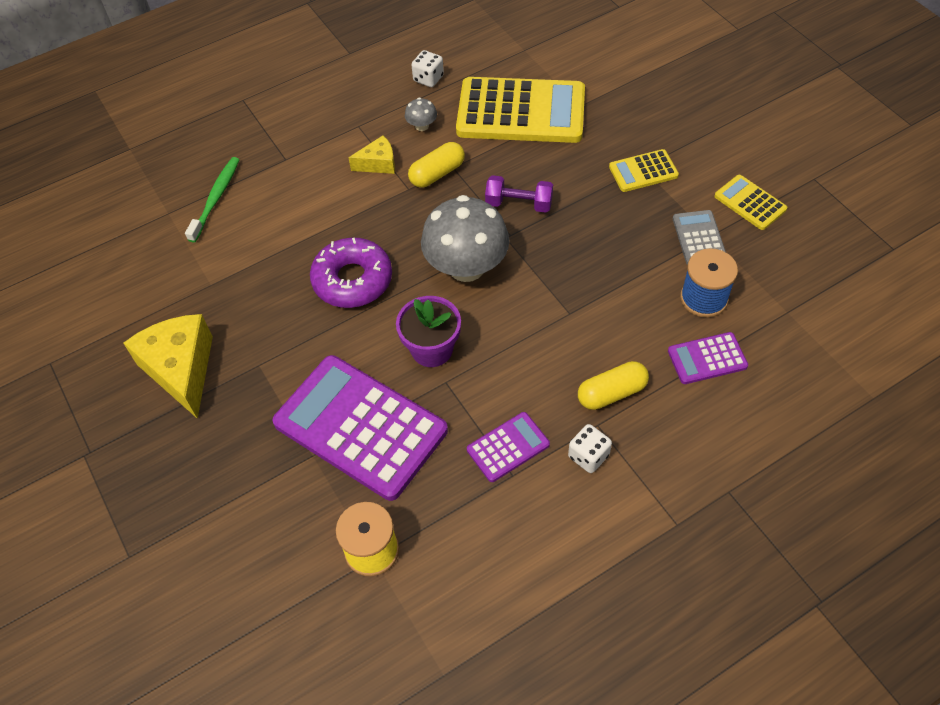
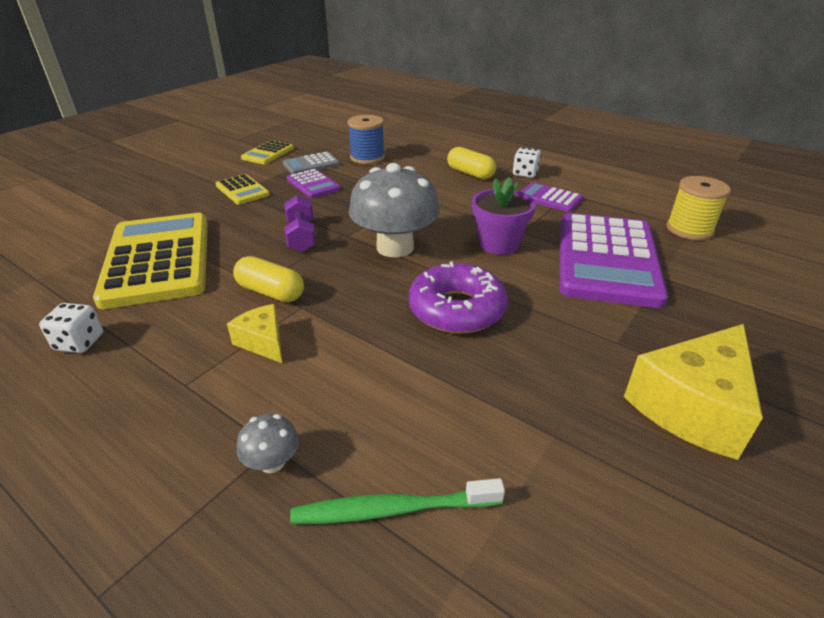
camera: 115 degrees left, 20 degrees down
(422, 126) = (184, 324): grey mushroom -> grey mushroom (272, 462)
(707, 358) = (417, 152): purple calculator -> purple calculator (313, 184)

